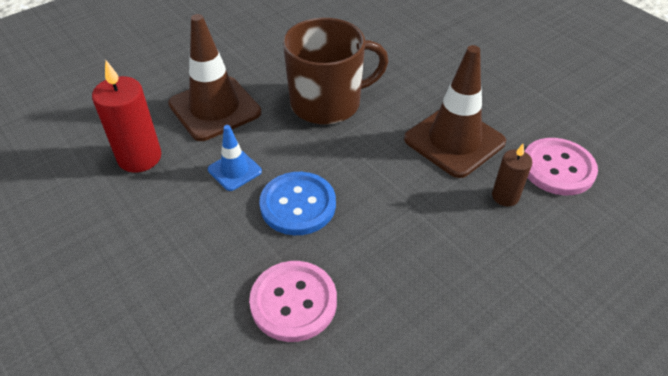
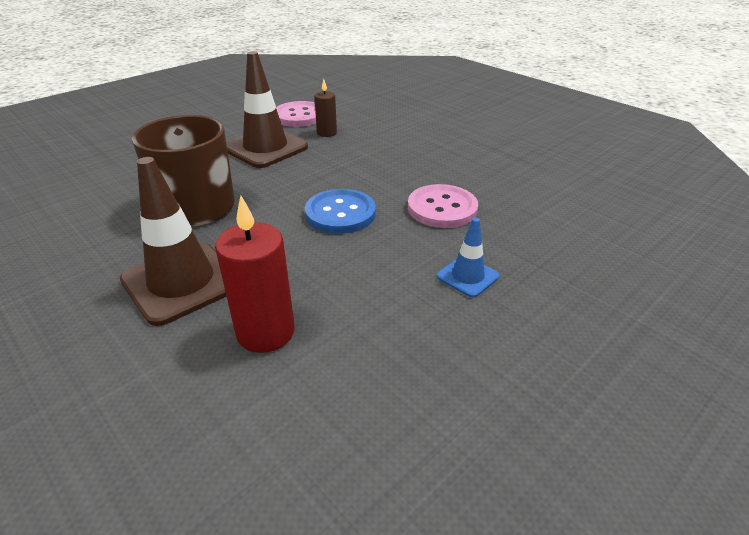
camera: 95 degrees left, 10 degrees down
(234, 170) = (294, 254): blue traffic cone -> blue traffic cone (467, 276)

